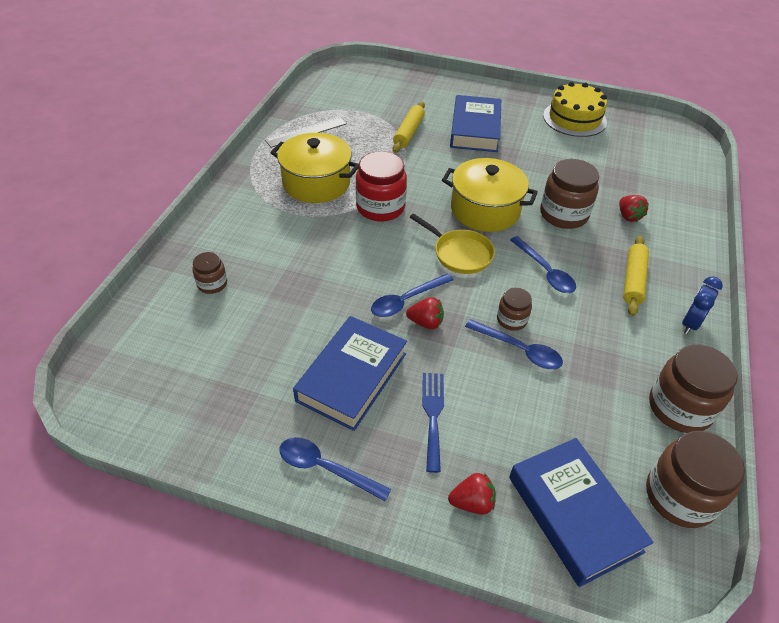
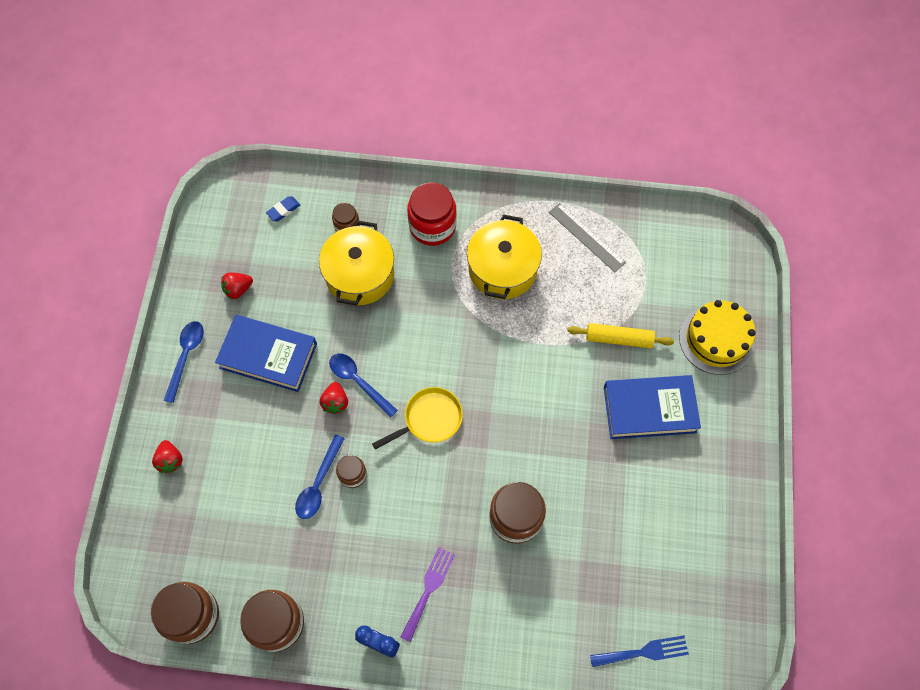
camera: 80 degrees right, 20 degrees up
(160, 338) = (283, 210): none -> blue eraser
(380, 207) = (480, 335): red jar -> red jar (432, 226)
(433, 415) = (241, 422): blue fork -> blue fork (643, 652)
(460, 254) = (429, 419): yellow pan -> yellow pan turned 150 degrees counterclockwise
(485, 210) = (502, 436): yellow pot -> yellow pot (360, 275)
(545, 271) = (422, 502): blue spoon -> none
(574, 119) = (713, 526): yellow cake -> yellow cake (716, 339)
(574, 514) = (169, 533): blue book -> none
(628, 216) = (530, 589): red strawberry -> red strawberry (238, 289)
(633, 280) = (428, 589): yellow rolling pin -> purple fork

